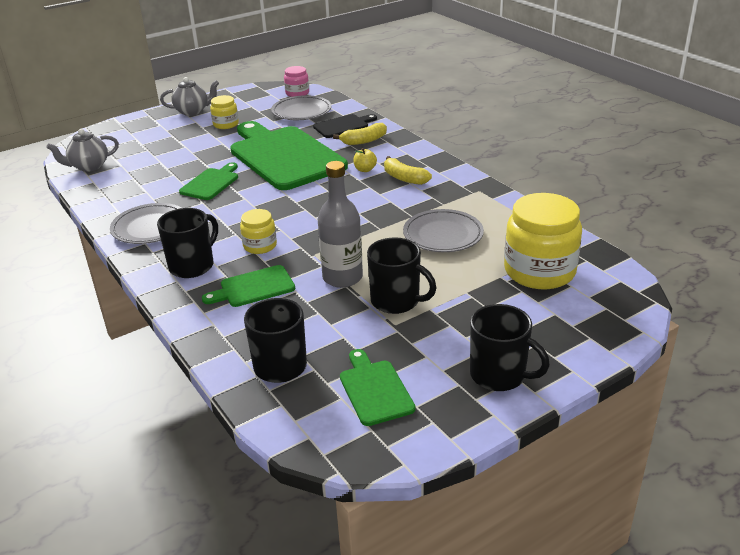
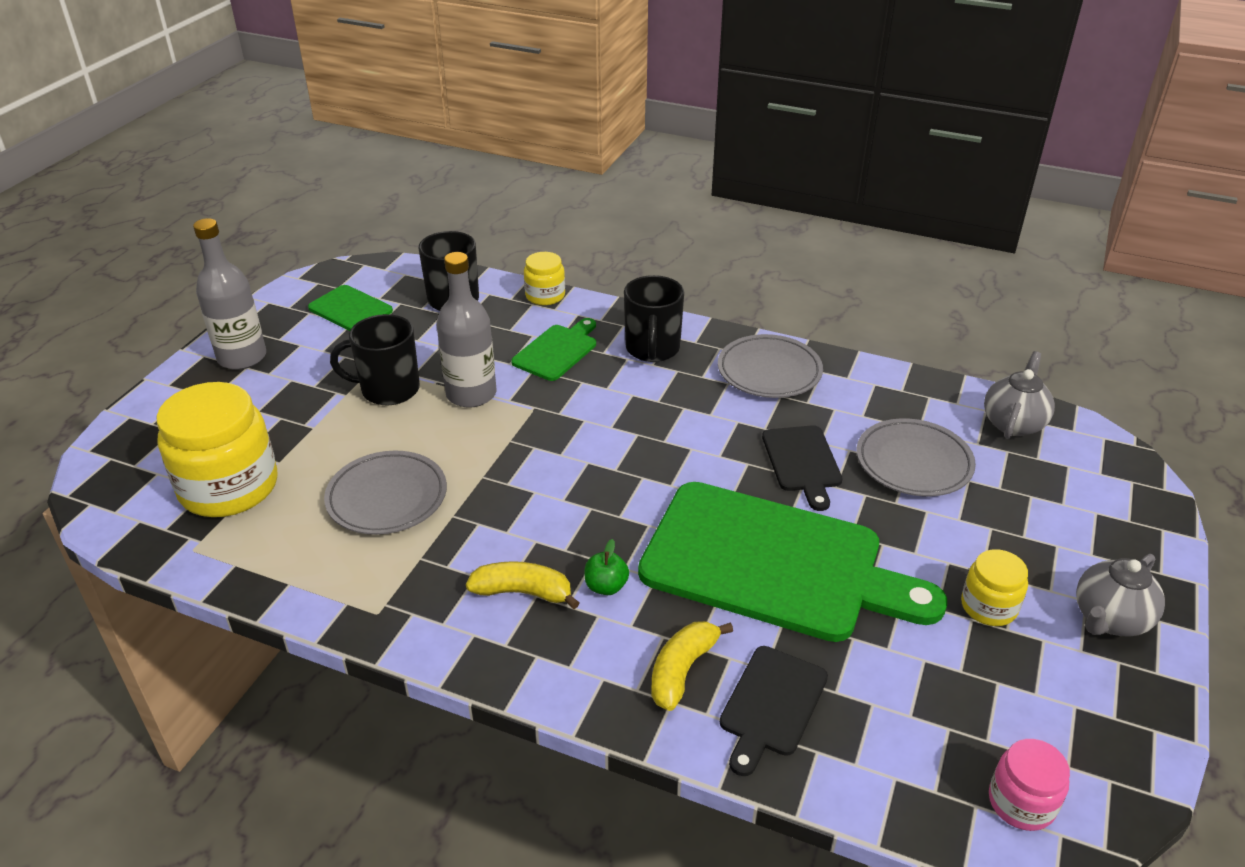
camera: 145 degrees right, 5 degrees up
(211, 183) = (802, 462): green cutting board -> black cutting board
(260, 246) = (609, 396): yellow jar -> yellow jar (545, 296)
(301, 112) = (912, 720): grey plate -> grey plate (913, 462)
(365, 169) = (606, 586): yellow apple -> green apple
(499, 375) = (242, 357): black mug -> grey bottle

